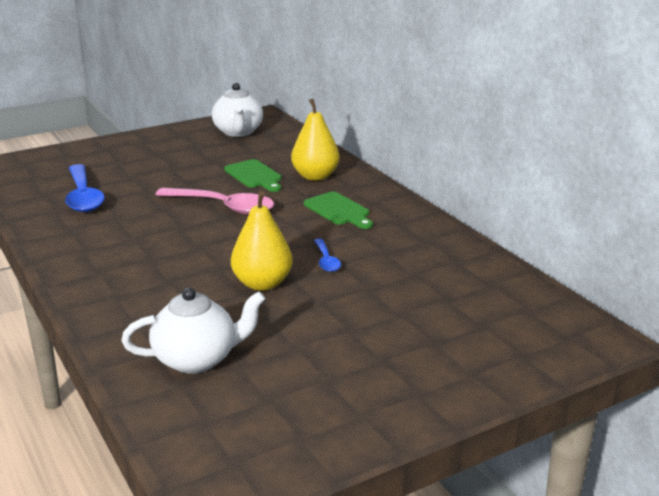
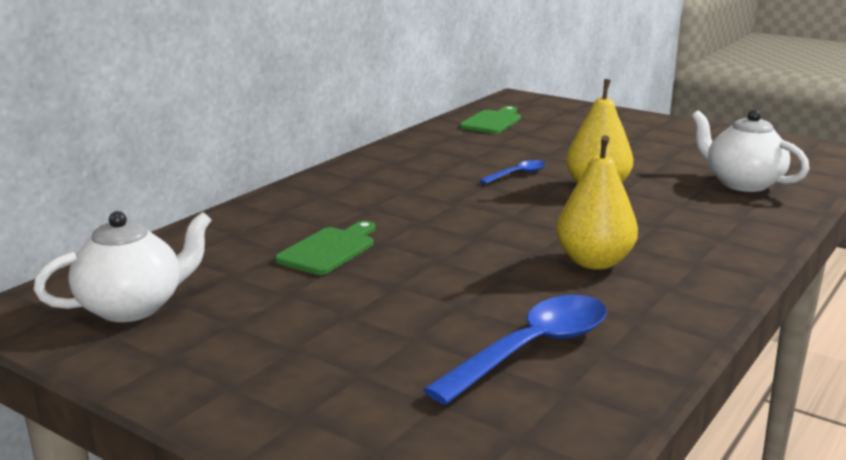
camera: 115 degrees left, 5 degrees down
(223, 207) = (452, 243): pink spoon -> none
(315, 176) = (302, 216): yellow pear -> yellow pear (594, 262)
(339, 210) = (395, 188): green cutting board -> green cutting board (492, 121)

